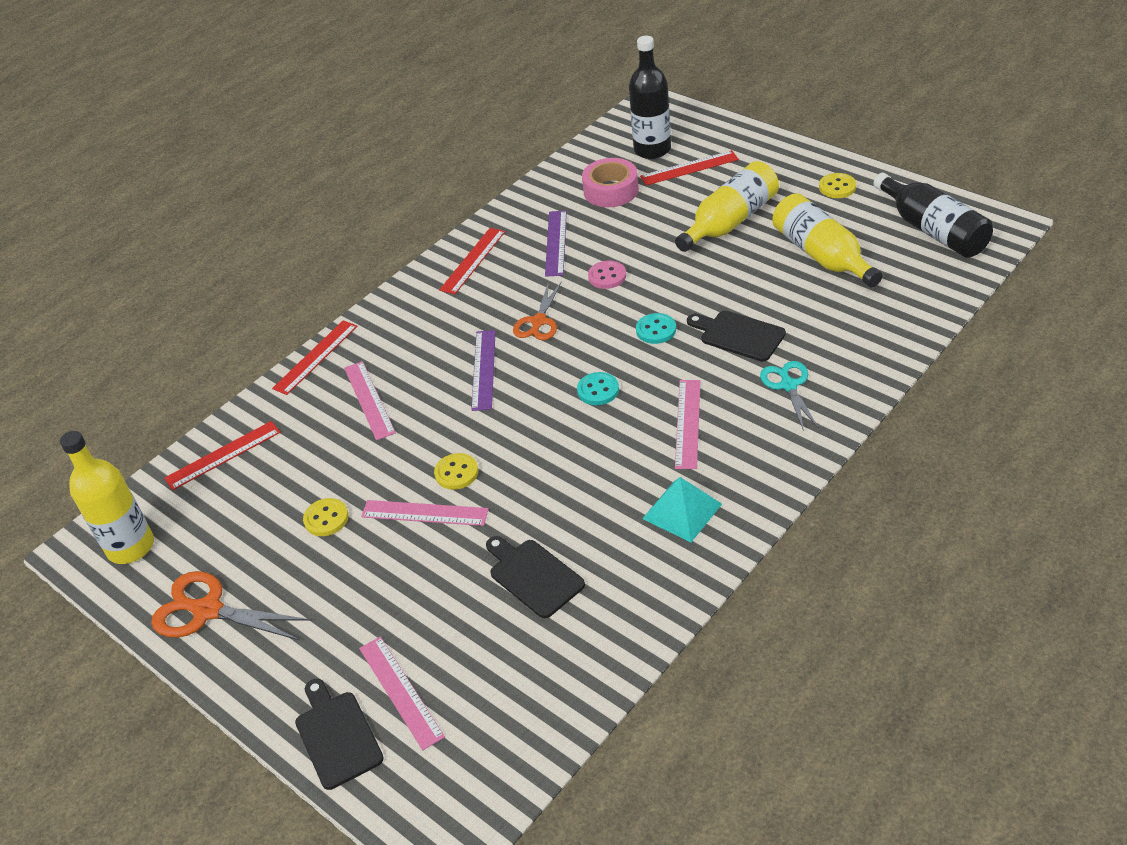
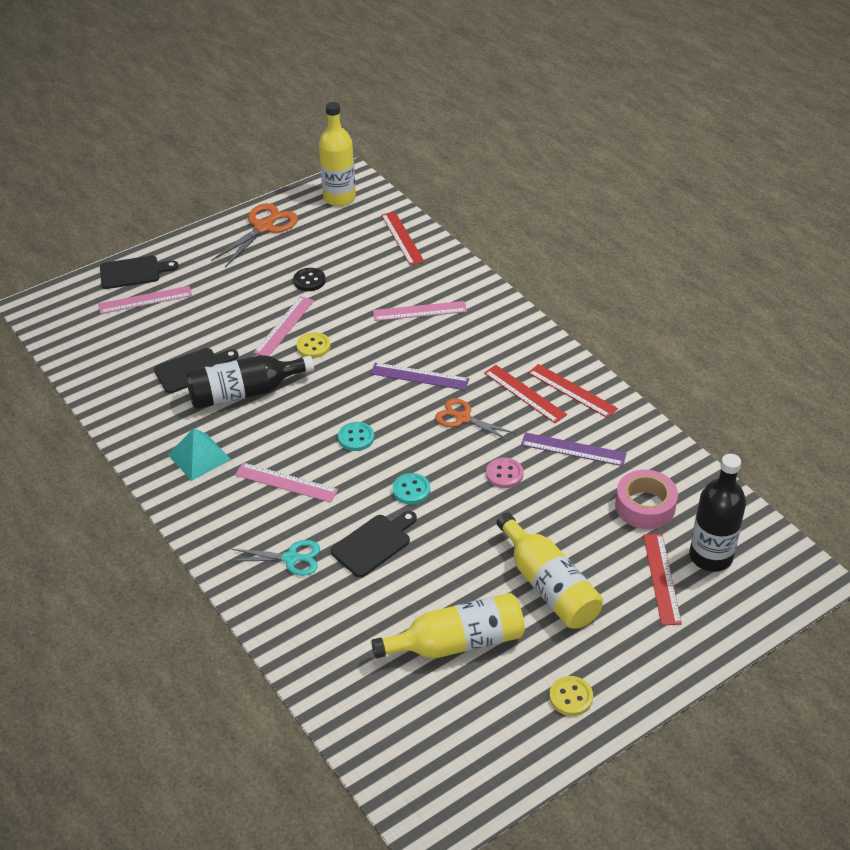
camera: 100 degrees right, 0 degrees up
(316, 357) = (486, 288): red ruler -> red ruler (524, 394)
(326, 518) = (309, 281): yellow button -> black button
(933, 230) = (453, 755): black bottle -> black bottle (244, 393)

